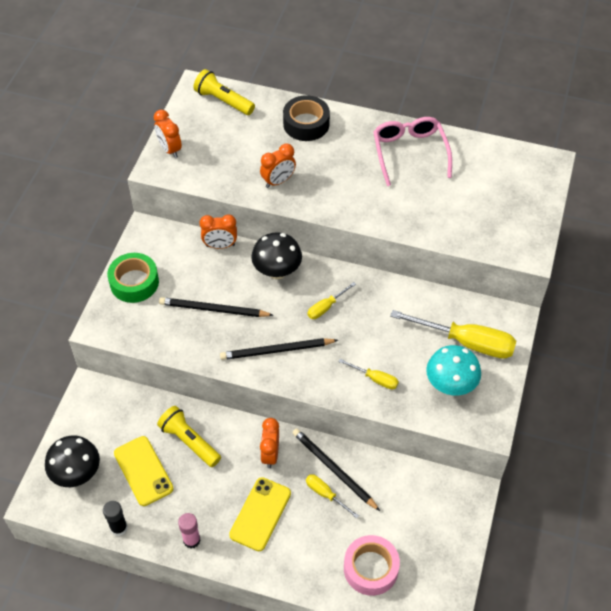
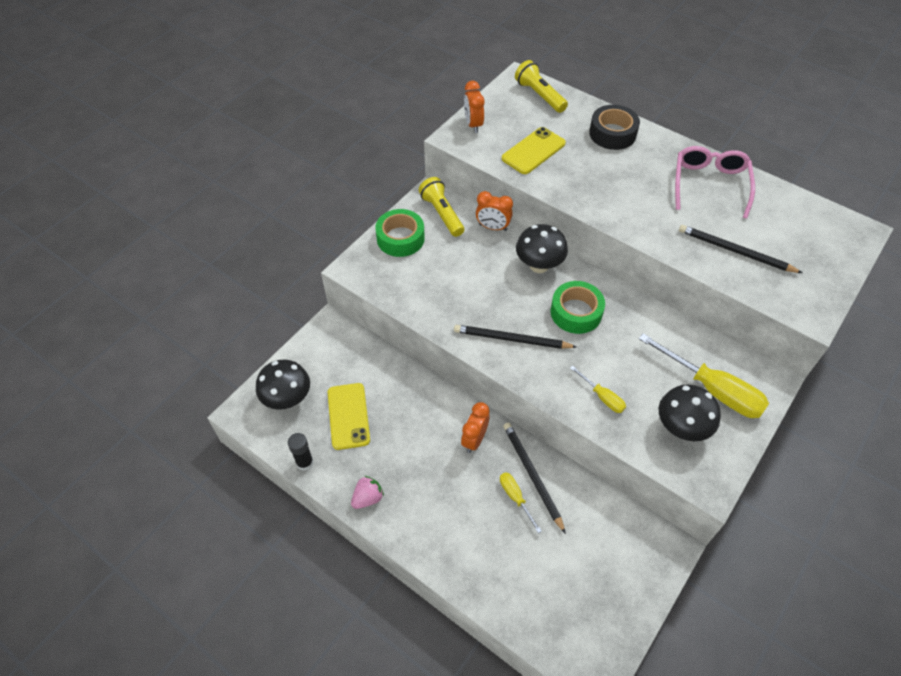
camera: 20 degrees right, 0 degrees up
(189, 441) = (402, 402): yellow flashlight -> yellow flashlight (442, 214)
(191, 540) = (368, 498): pink glue stick -> pink strawberry
(213, 309) = (464, 283): black pencil -> black pencil (735, 251)
(260, 514) = (443, 495): yellow phone -> yellow phone (533, 151)
(278, 181) = (566, 177): orange clock -> none
(326, 307) = (576, 312): yellow screwdriver -> green tape
(371, 568) = (536, 591): pink tape -> none
(450, 385) = (681, 428): turquoise mushroom -> black mushroom

